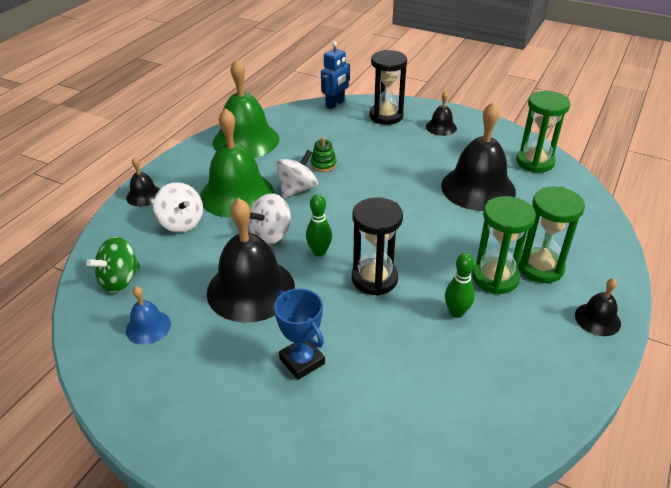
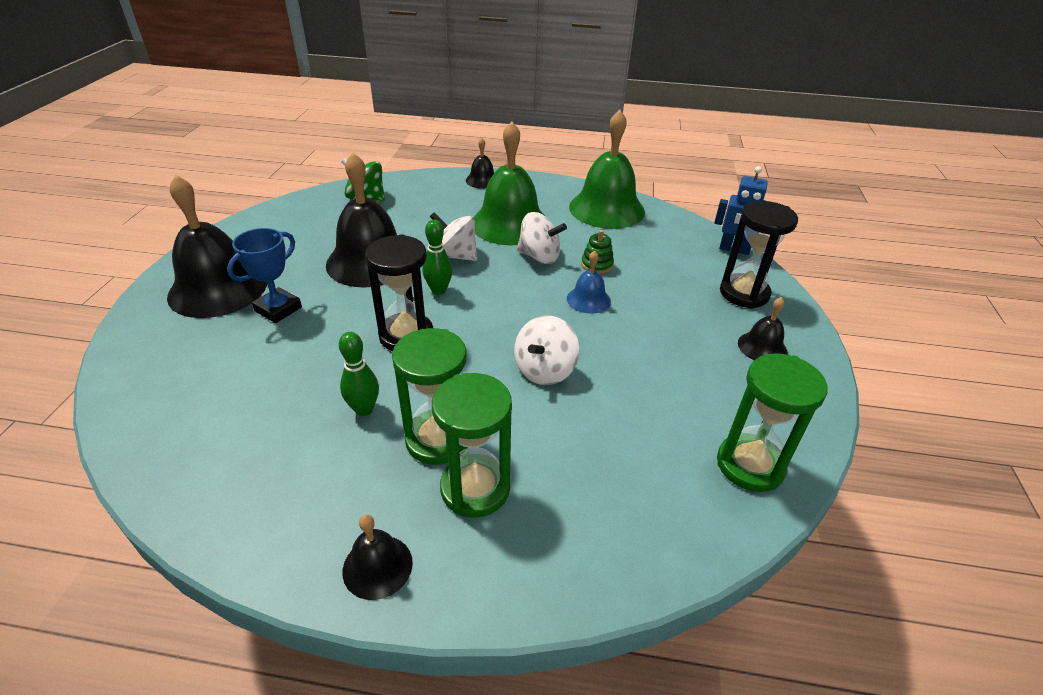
camera: 70 degrees right, 0 degrees up
(148, 327) = (313, 223): blue bell -> blue bell (588, 299)
(181, 223) = (452, 206): white spinning top -> white spinning top (545, 370)
(478, 188) = (632, 403): black bell -> black bell (218, 288)

